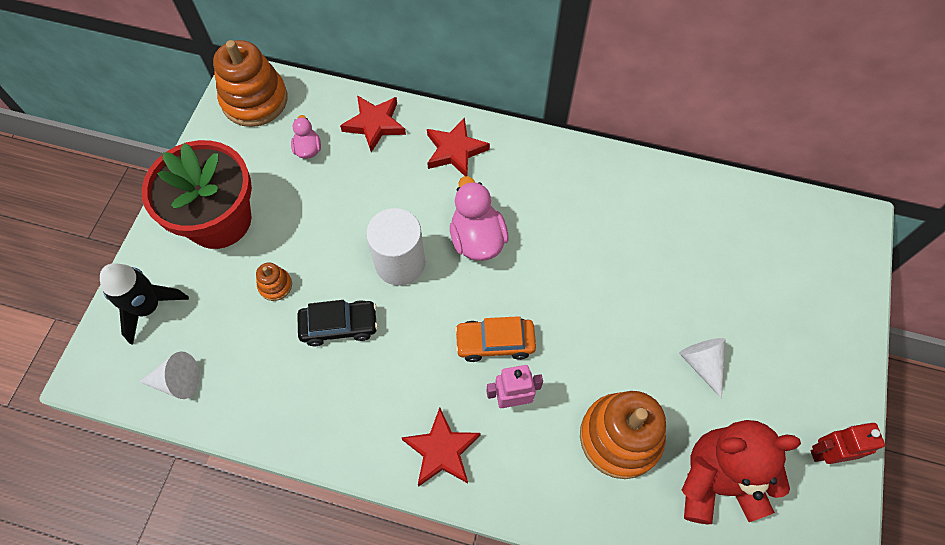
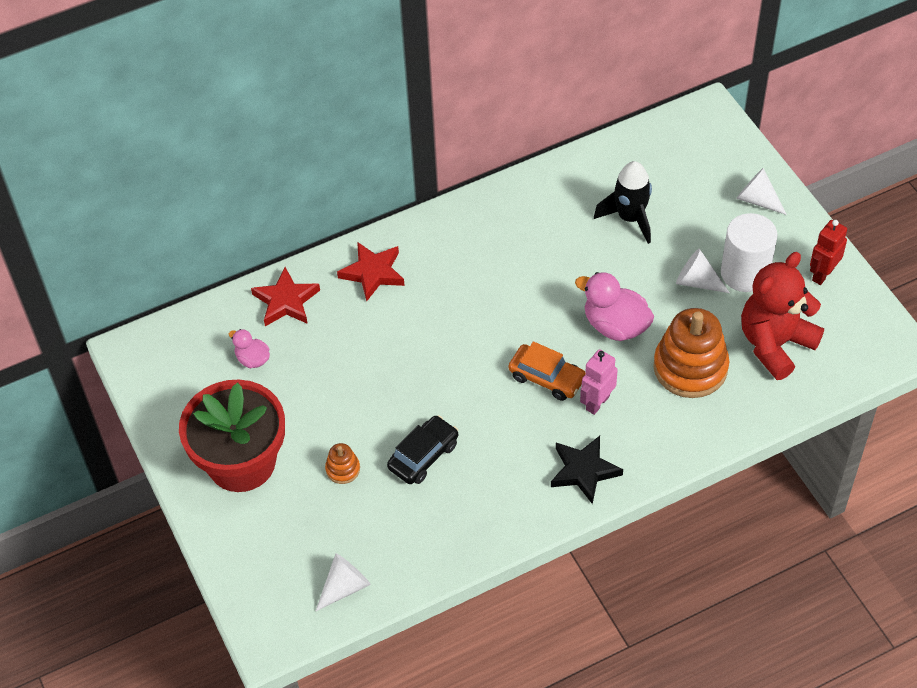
camera: 40 degrees left, 10 degrees down
(149, 307) = (260, 562): black rocket -> black rocket (630, 218)
(255, 100) = (161, 357): orange stacking toy -> none
(400, 263) = (420, 381): white cylinder -> white cylinder (745, 273)
(441, 450) = (584, 471): red star -> black star
(477, 239) = (459, 321): pink duck -> pink duck (615, 325)
(495, 343) = (547, 378): orange car -> orange car turned 105 degrees counterclockwise
(828, 334) = (757, 200): none -> white cone

